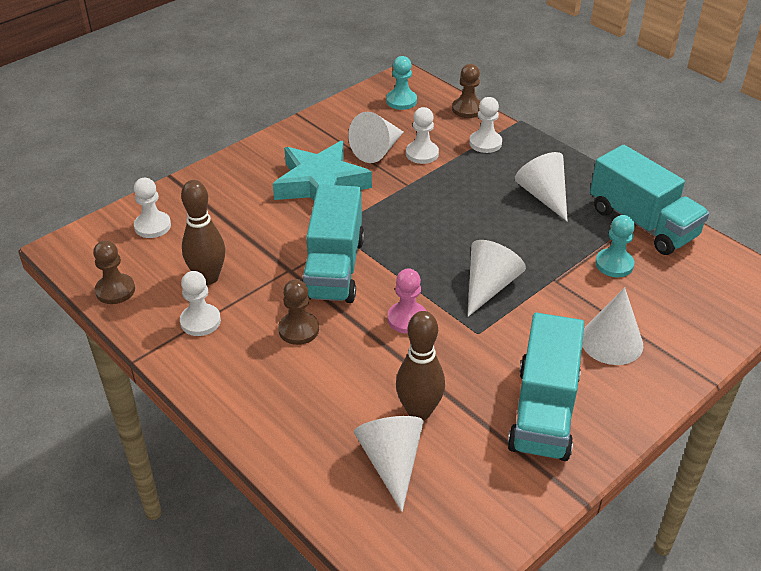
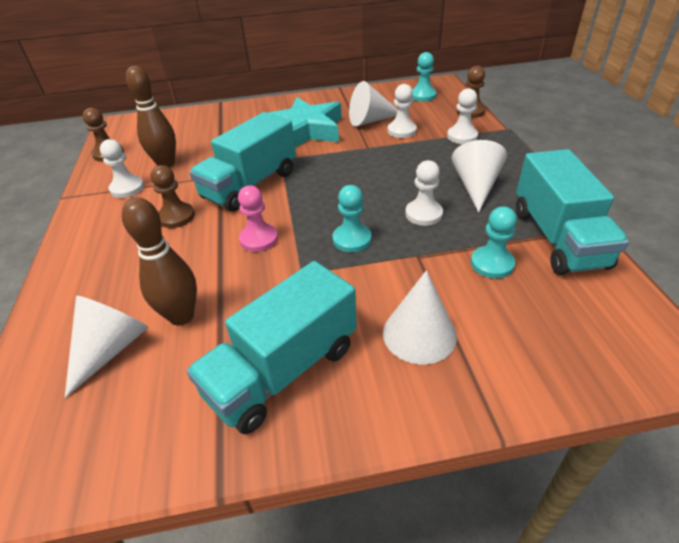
camera: 35 degrees right, 0 degrees up
(152, 226) = (175, 125): white pawn -> white pawn (423, 214)
(489, 286) = (352, 239): white cone -> turquoise pawn

